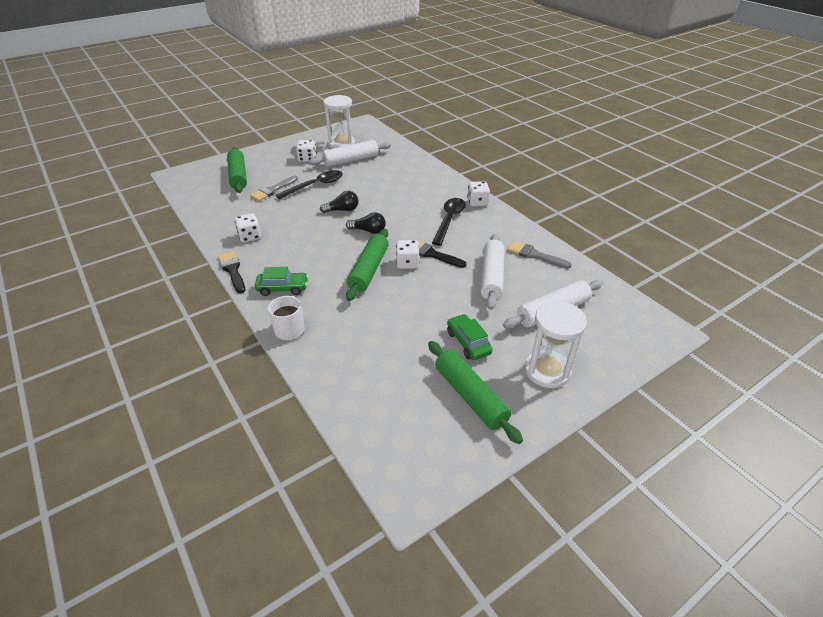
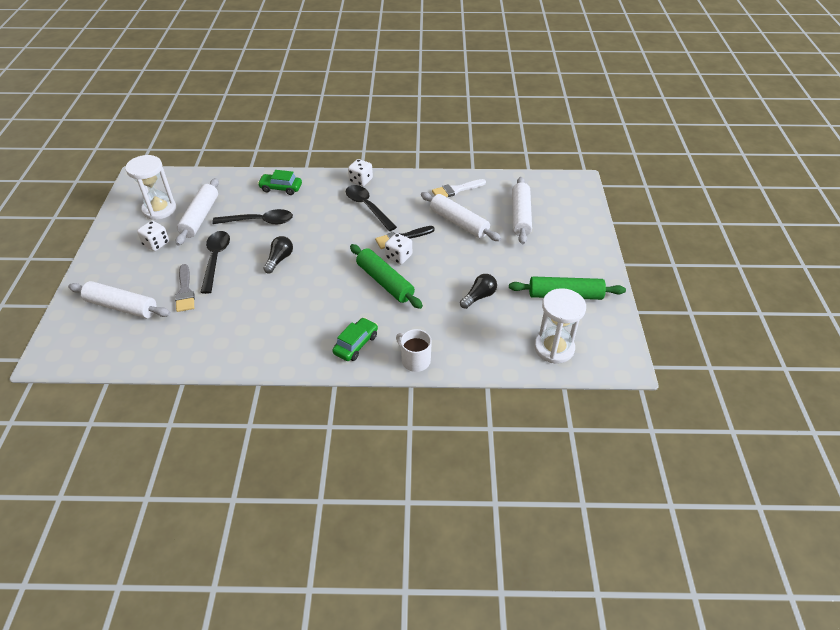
camera: 55 degrees left, 5 degrees up
(232, 270) = (294, 369): black brush -> none
(238, 176) = (122, 306): green rolling pin -> white rolling pin
(250, 236) = (251, 337): white dice -> none
(368, 231) = (330, 258): black light bulb -> black light bulb (479, 297)
(373, 183) = (259, 221): none -> black spoon
(468, 342) = (515, 270): green car -> green car (281, 188)
(534, 255) = (456, 190): grey brush -> white brush
(547, 371) = (571, 249): white hourglass -> white hourglass (554, 348)

